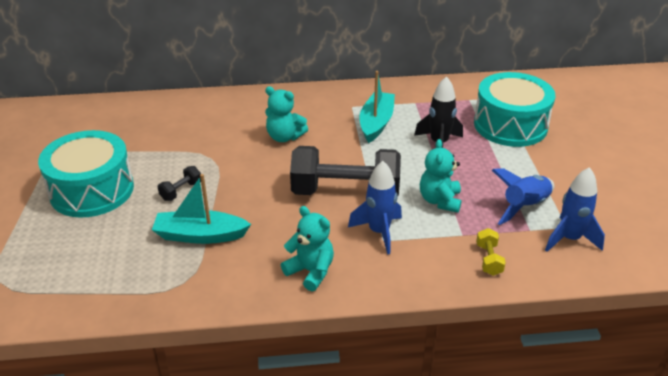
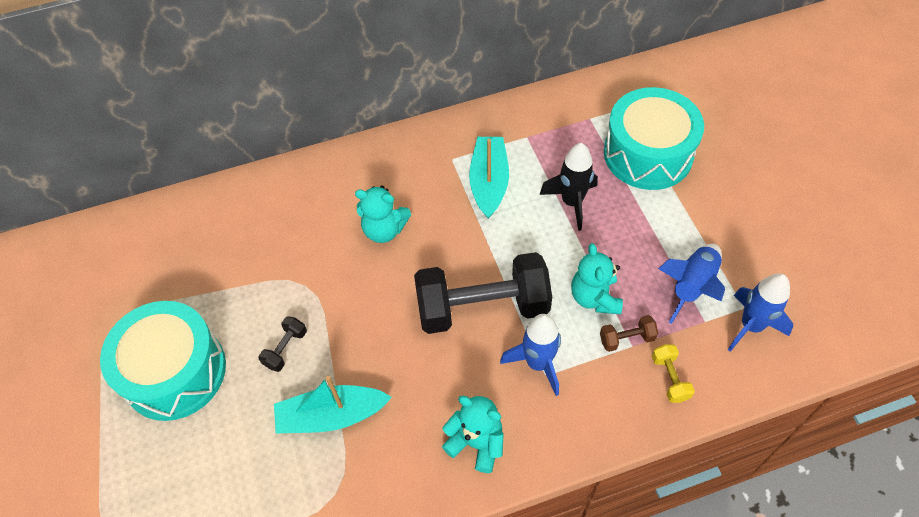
camera: 10 degrees left, 20 degrees up
(459, 229) = (626, 339): none -> brown dumbbell

